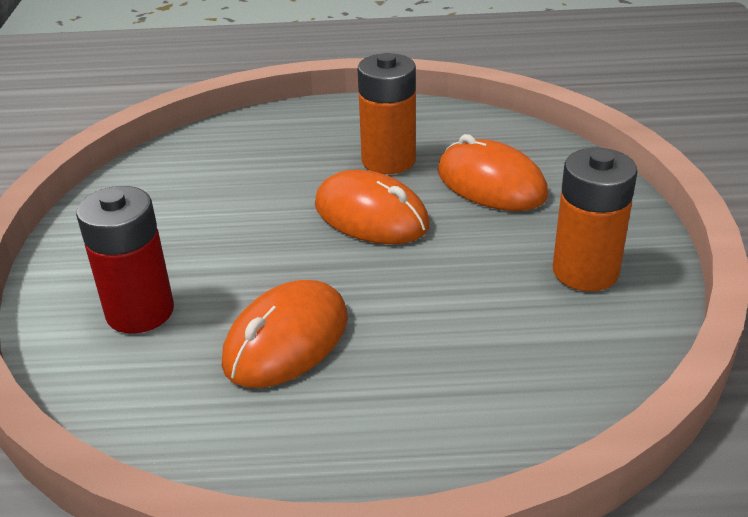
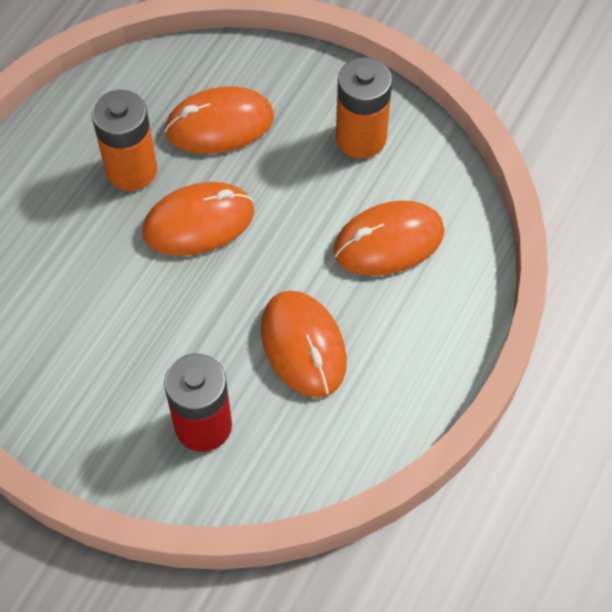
camera: 60 degrees left, 25 degrees up
(479, 347) = (388, 242): none -> orange mouse

